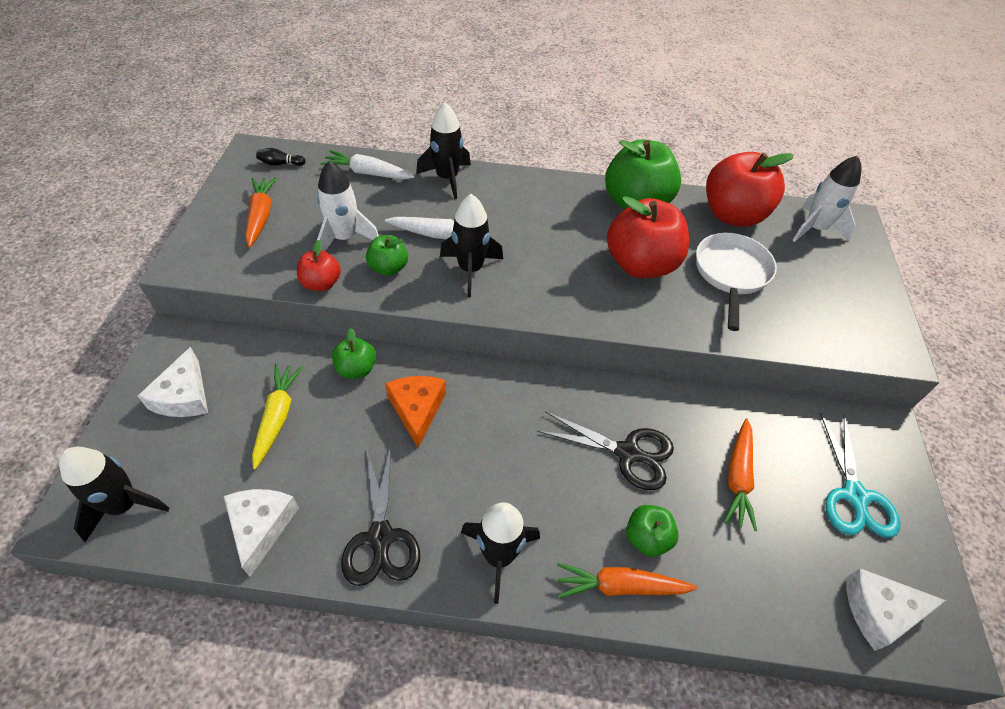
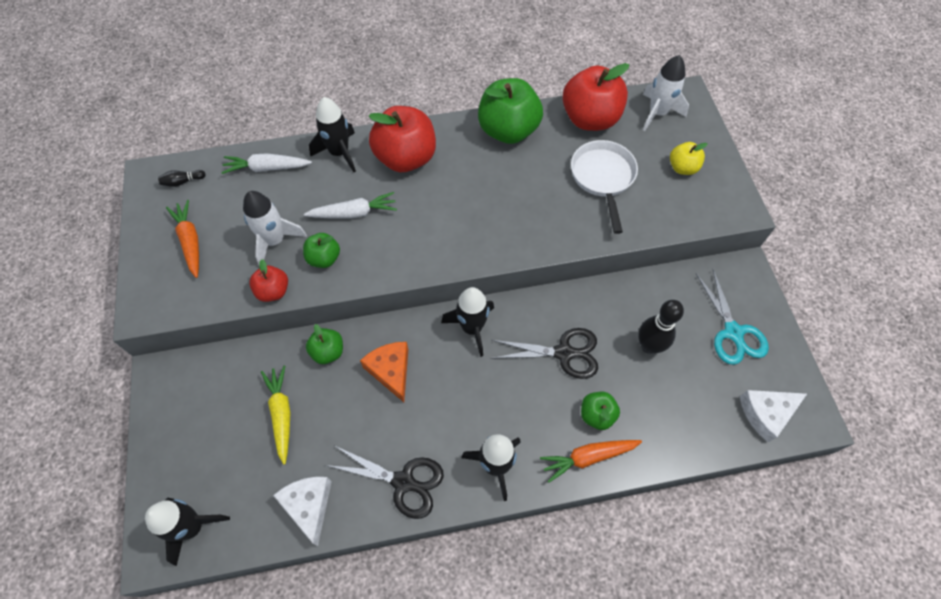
camera: 15 degrees left, 10 degrees up
(184, 396) = (195, 422): white cheese -> none
(381, 537) = (403, 482): black scissors -> black scissors turned 45 degrees counterclockwise
(470, 270) = (393, 239): black rocket -> black rocket (472, 328)
(640, 264) = (529, 190): red apple -> red apple (406, 158)
(738, 478) = (649, 346): orange carrot -> black bowling pin
(831, 289) = (682, 168): none -> yellow apple

